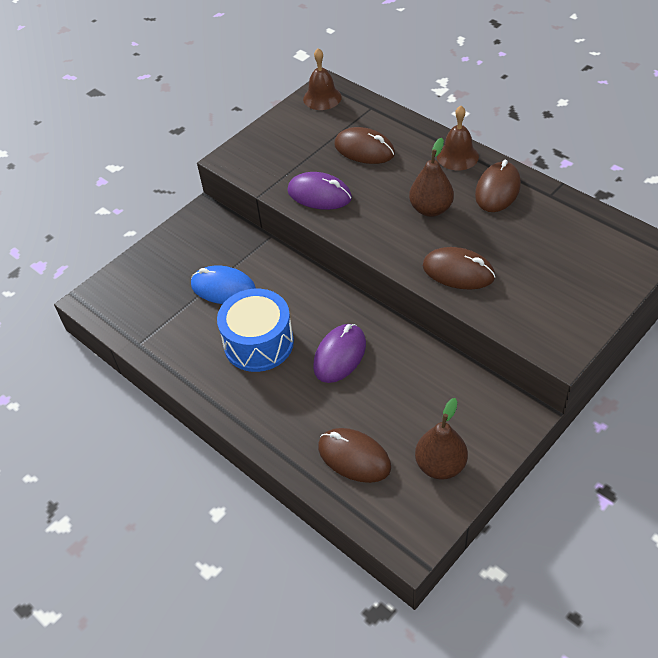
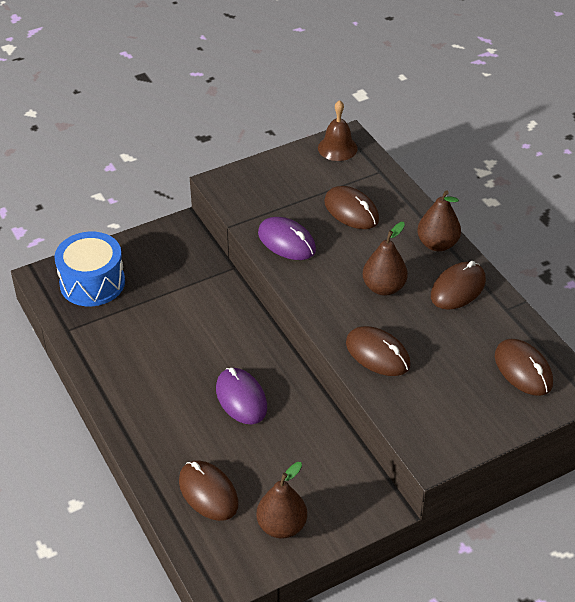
camera: 15 degrees right, 5 degrees down
(223, 288) = (166, 303): blue mouse -> none
(258, 343) = (173, 363): blue drum -> blue drum (92, 283)
(340, 355) = (241, 398): purple mouse -> purple mouse turned 75 degrees counterclockwise
(457, 156) = (437, 244): brown bell -> brown pear
(595, 244) = (523, 370): none -> brown mouse

